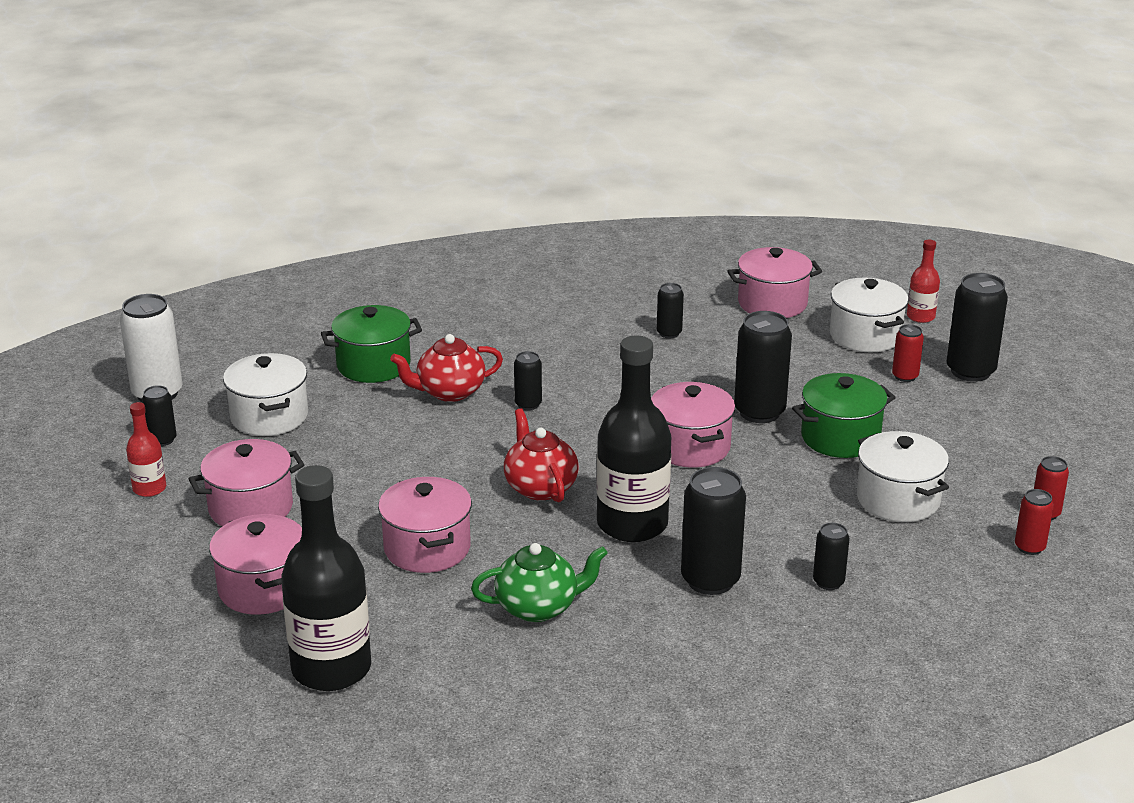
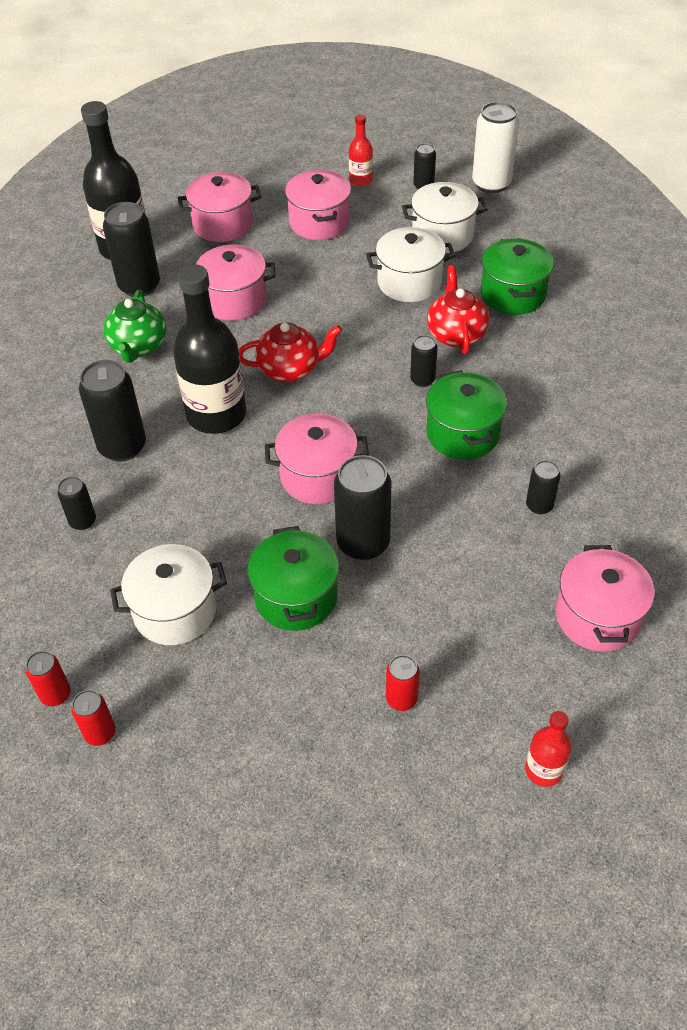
camera: 105 degrees right, 20 degrees up
(596, 376) = (463, 433): none -> green pot
(865, 336) = (503, 689): white pot -> white pot (409, 282)
(970, 371) = (397, 775): black can -> black can (139, 286)

